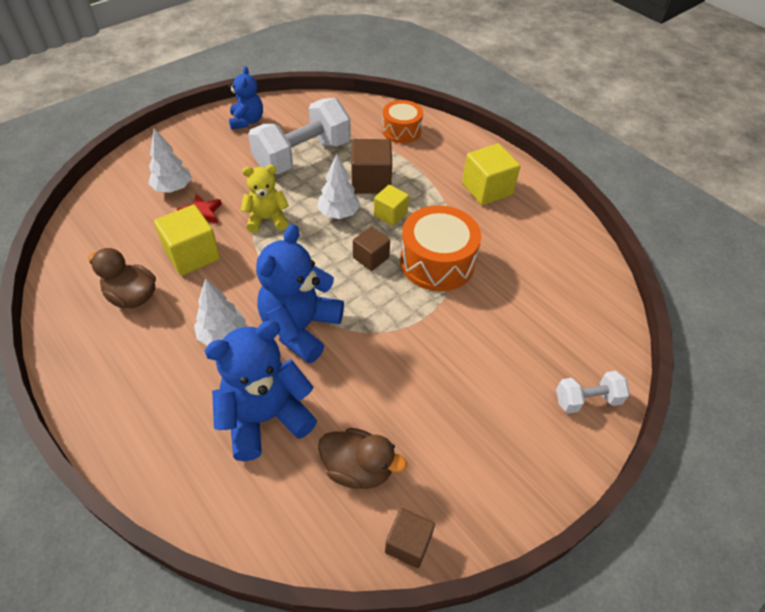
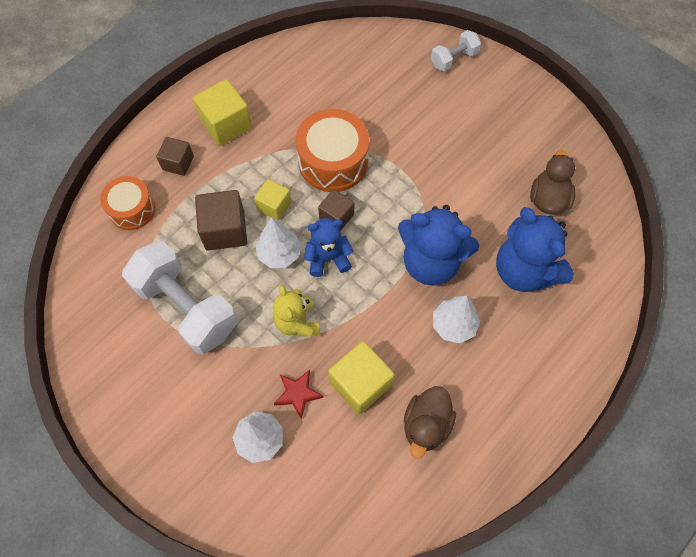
camera: 95 degrees left, 15 degrees up
(247, 121) = (121, 388): blue teddy bear -> blue teddy bear (328, 258)
(408, 543) = (591, 163): brown cube -> brown cube (178, 163)
(587, 400) = (454, 59): white dumbbell -> white dumbbell turned 75 degrees clockwise

